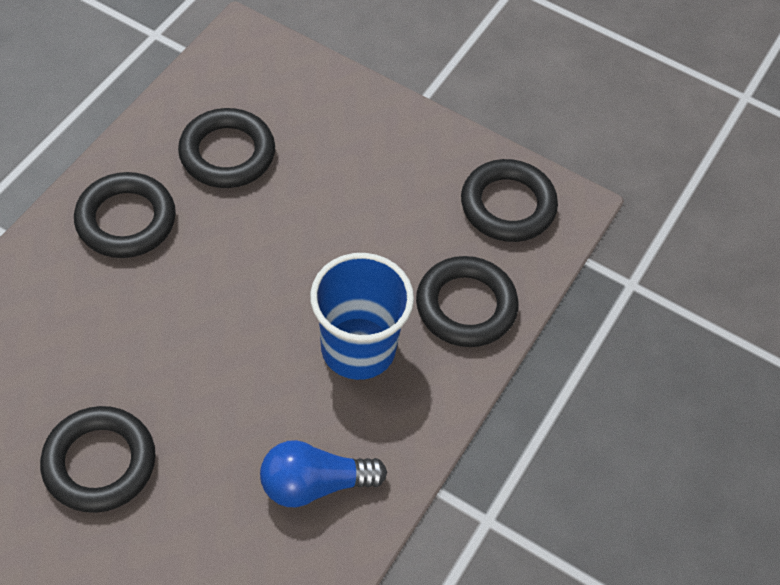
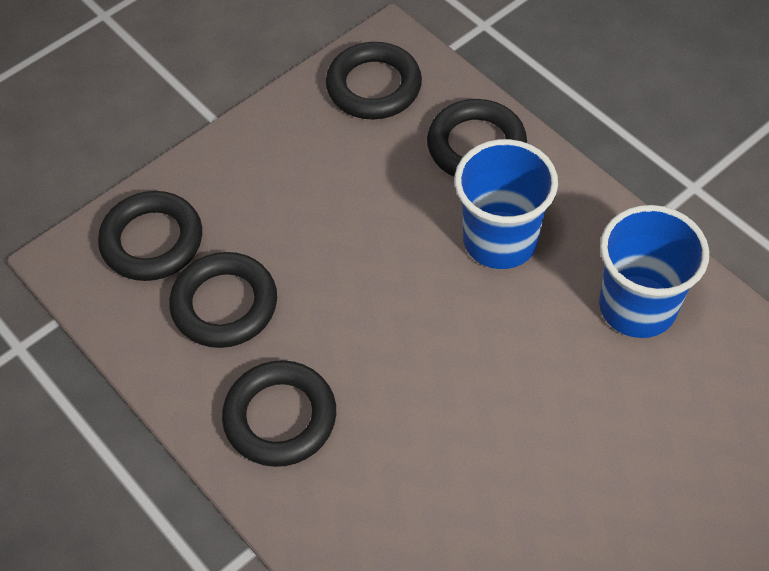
camera: 65 degrees left, 0 degrees up
(99, 463) = (576, 490): black ring -> black ring (152, 241)
(314, 484) = (637, 307): blue light bulb -> blue cup

